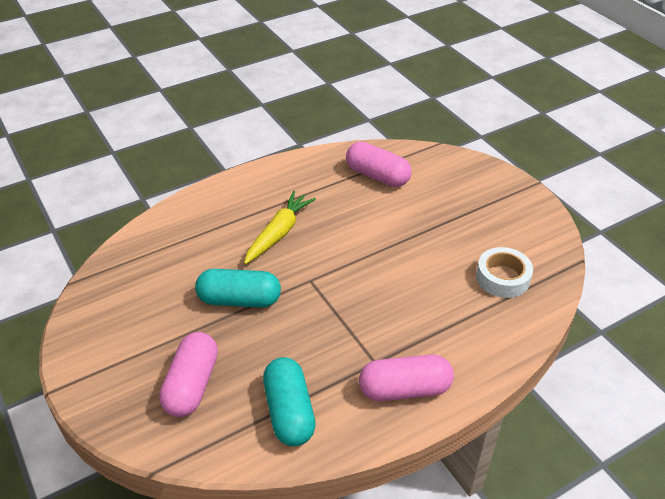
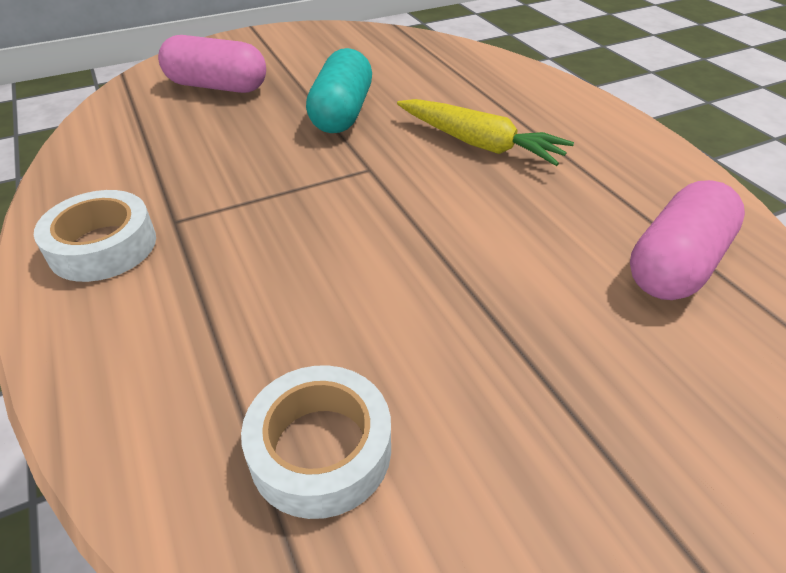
camera: 95 degrees right, 0 degrees up
(289, 412) = (136, 145): turquoise capsule -> none
(404, 389) = (103, 246): pink capsule -> white tape

